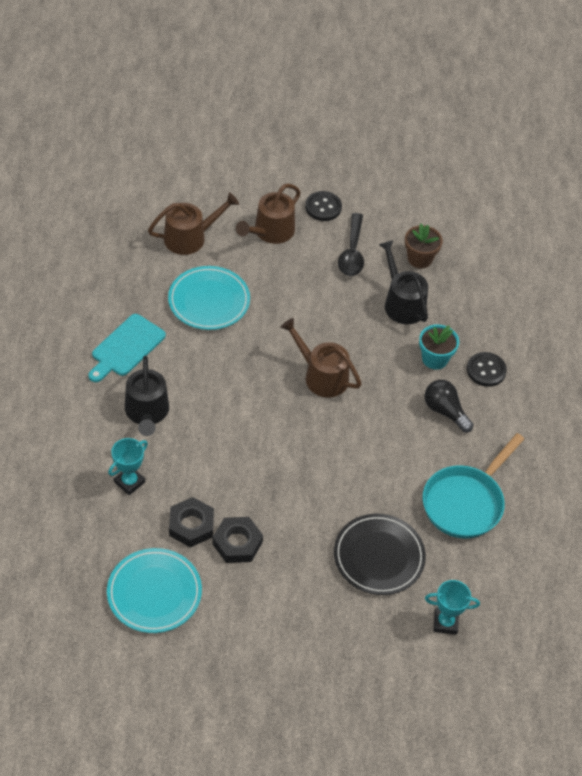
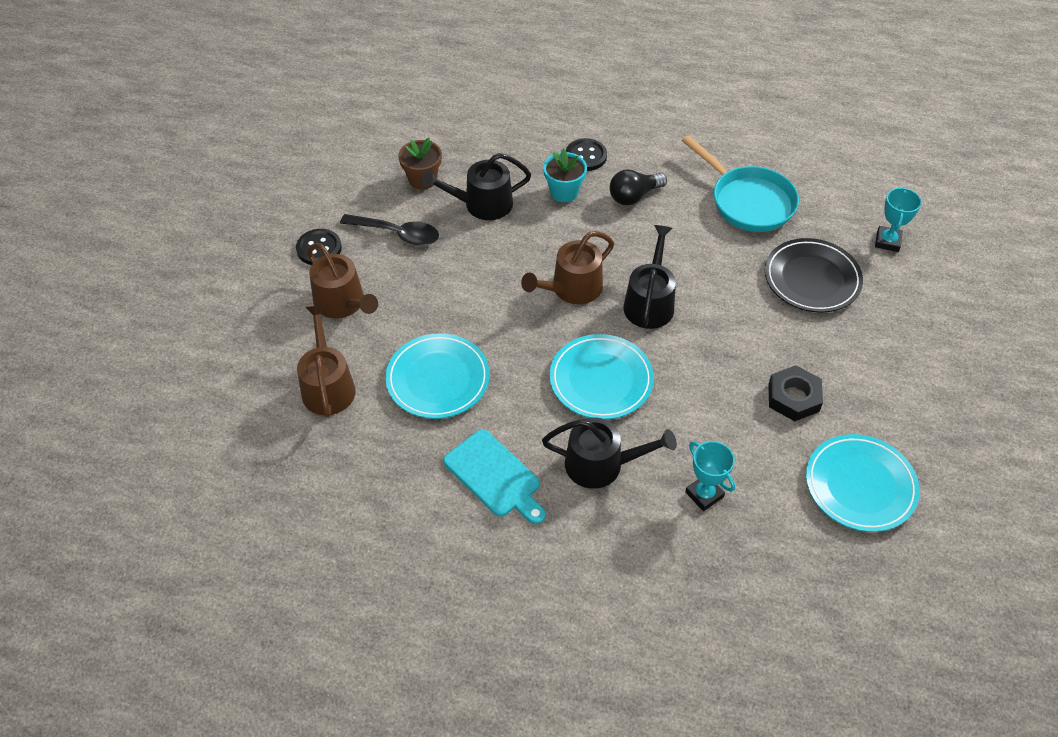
camera: 75 degrees left, 0 degrees up
(191, 525) = (769, 438): black nut -> none
(229, 405) = (601, 380): none -> turquoise plate
(319, 432) = (649, 302): none -> black watering can

